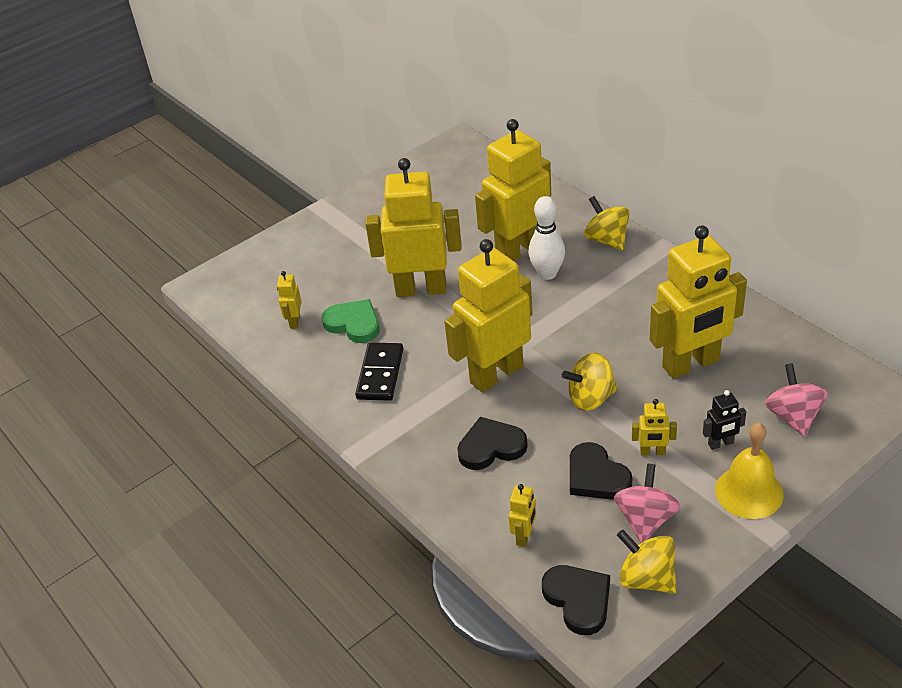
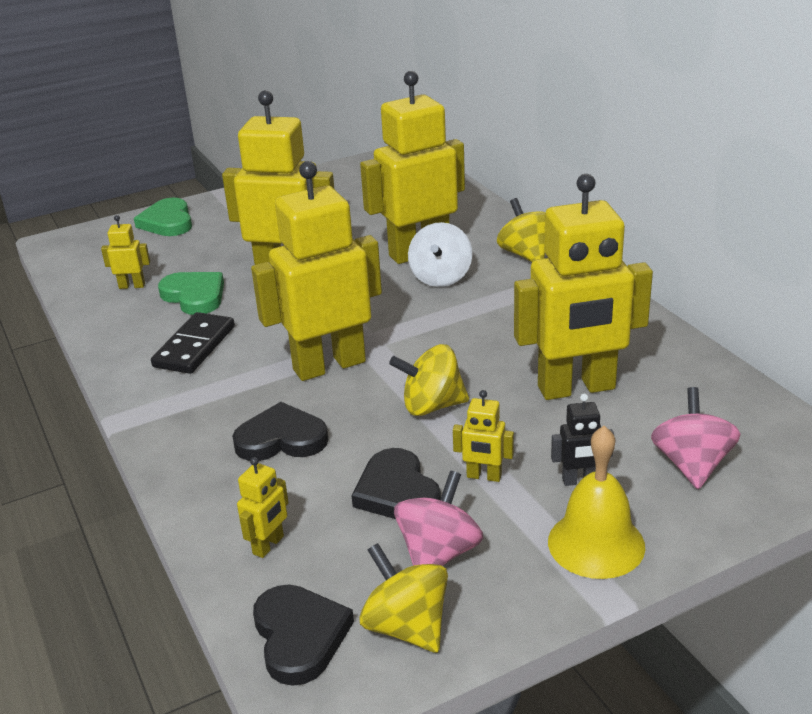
camera: 10 degrees right, 10 degrees down
(288, 248) = (167, 222): none -> green heart
(294, 321) = (132, 286): yellow robot -> yellow robot turned 75 degrees clockwise
(547, 274) = (440, 277): white bowling pin -> white spinning top

